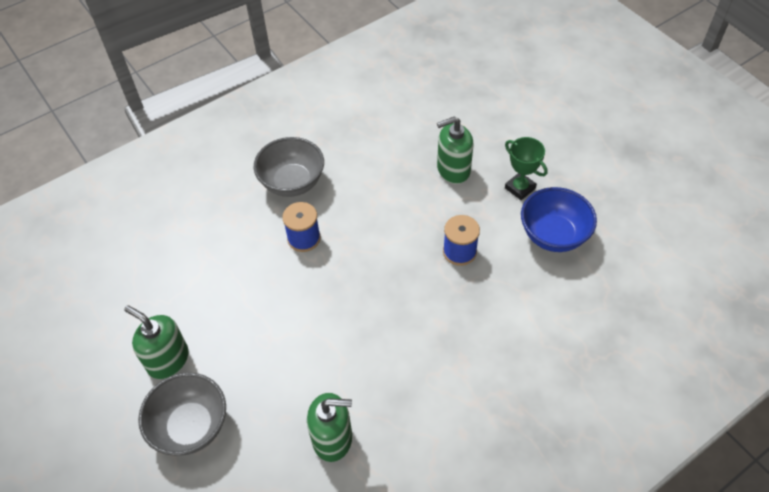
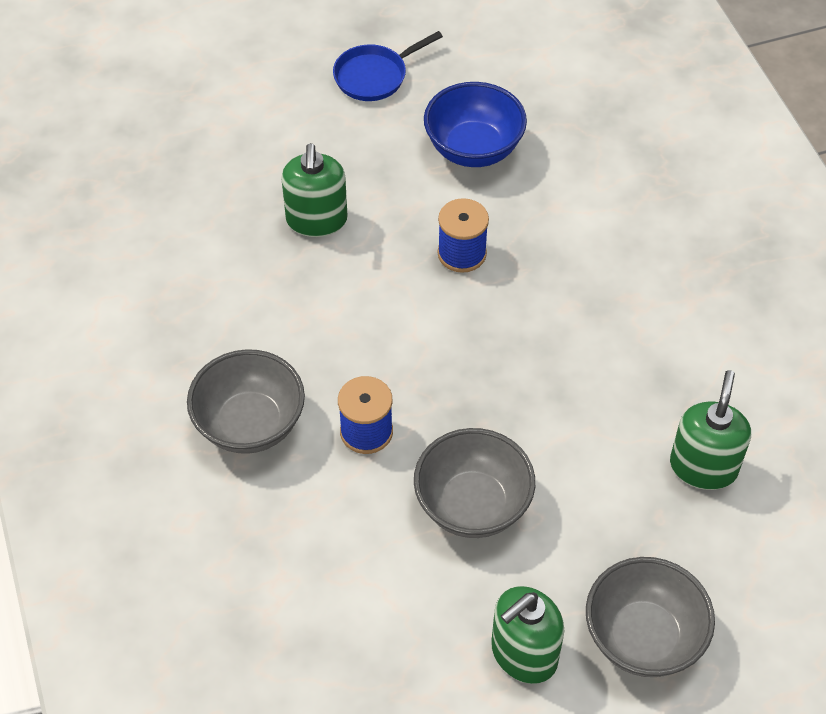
camera: 75 degrees left, 0 degrees up
(266, 306) = (472, 505): none -> grey bowl
(520, 188) = (382, 158): green trophy -> none
(589, 165) = (374, 76): none -> blue pan

